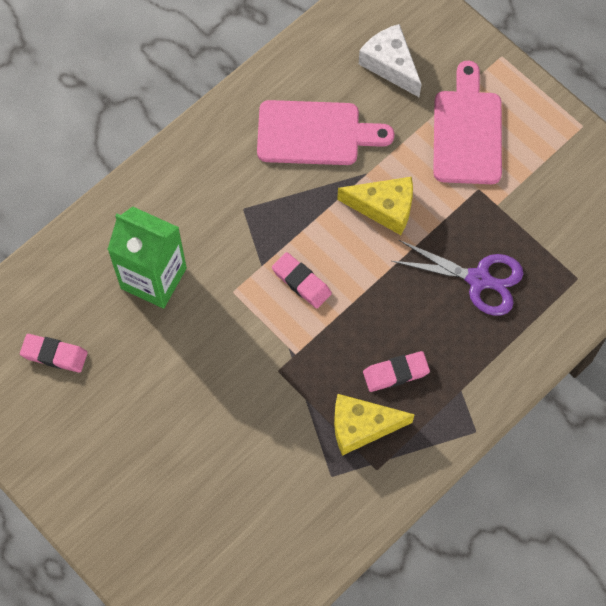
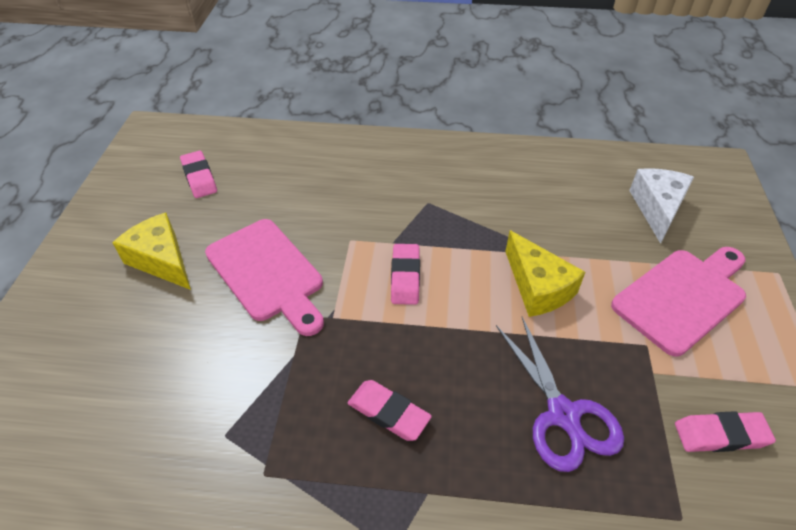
camera: 50 degrees right, 20 degrees down
(153, 278) = (314, 190): green carton -> none
(315, 133) = (541, 202): pink cutting board -> pink cutting board (267, 273)
(361, 426) = (302, 424): yellow cheese -> yellow cheese (161, 260)
(558, 211) = (720, 435): none -> pink eraser

